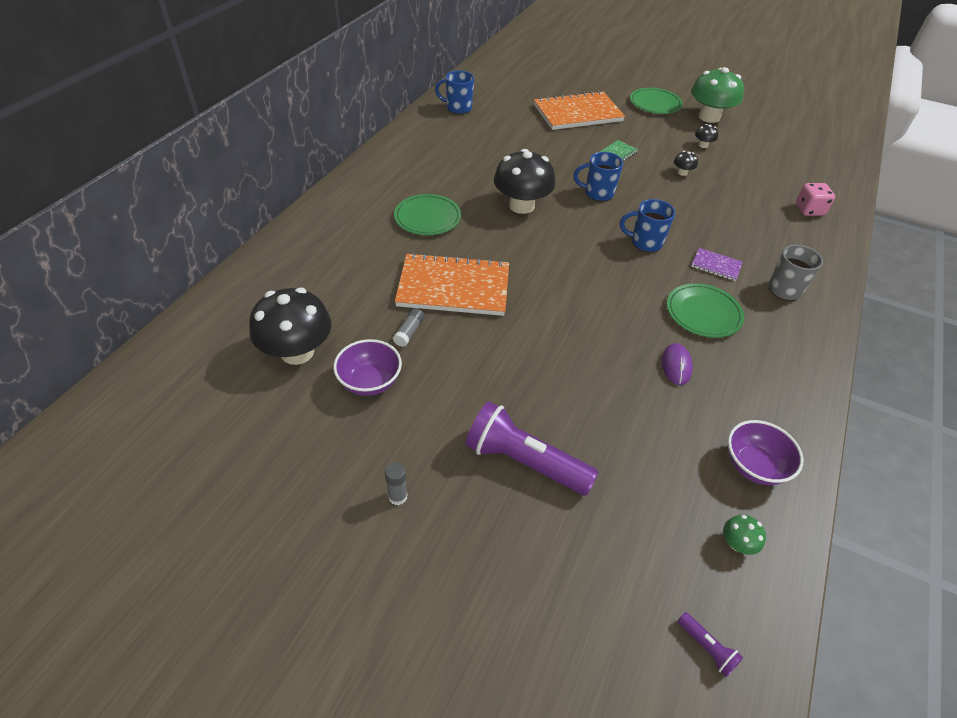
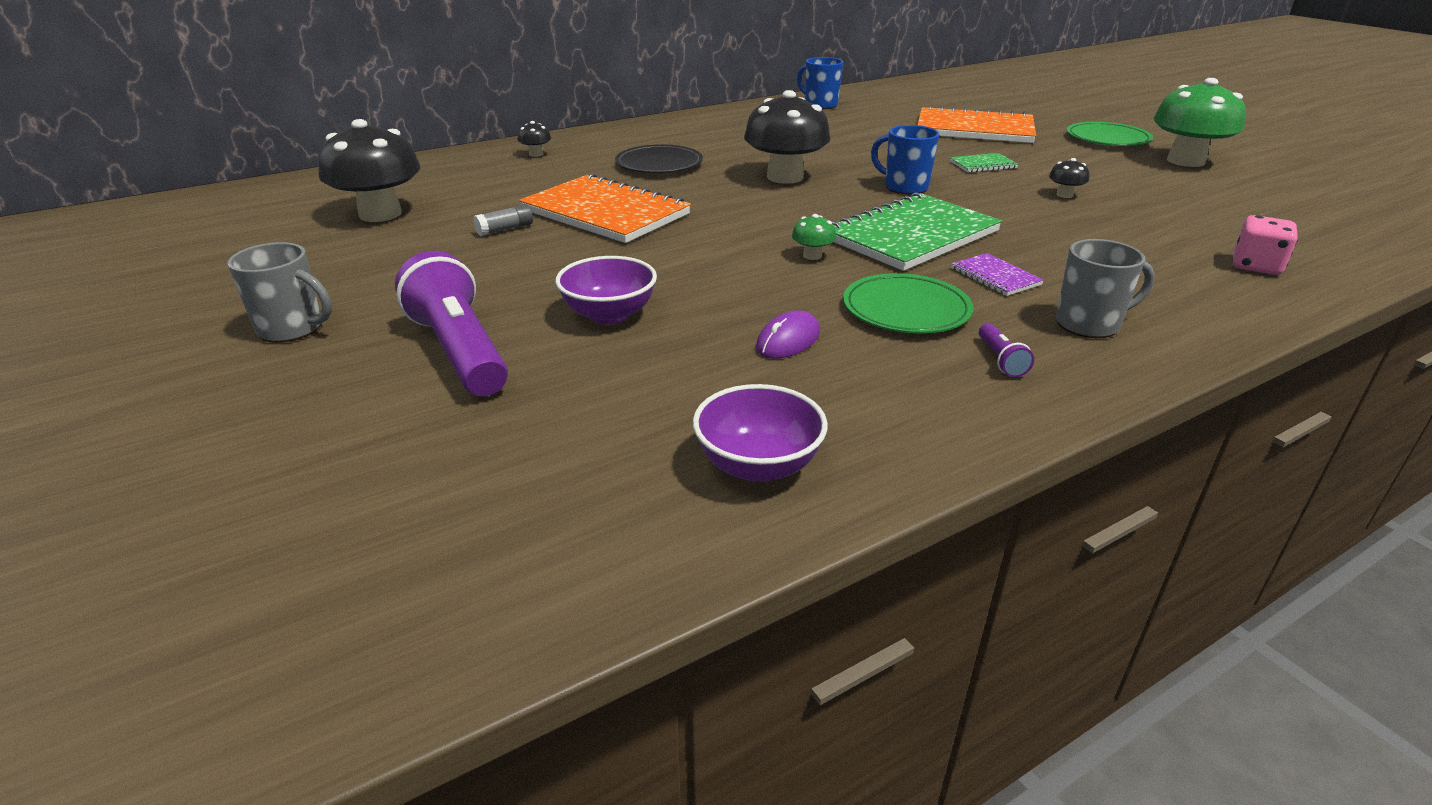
camera: 35 degrees right, 15 degrees down
(370, 382) = (408, 249): purple bowl -> purple bowl (609, 314)
(398, 496) = (292, 329): grey glue stick -> grey mug
(427, 218) = (659, 164): green plate -> black plate
(645, 243) = (911, 235): blue mug -> green notebook
(703, 145) = (1137, 180): black mushroom -> black mushroom (536, 154)
(707, 648) = (391, 603): purple flashlight -> purple flashlight (1001, 360)
(737, 543) = (606, 526): green mushroom -> green mushroom (812, 256)

